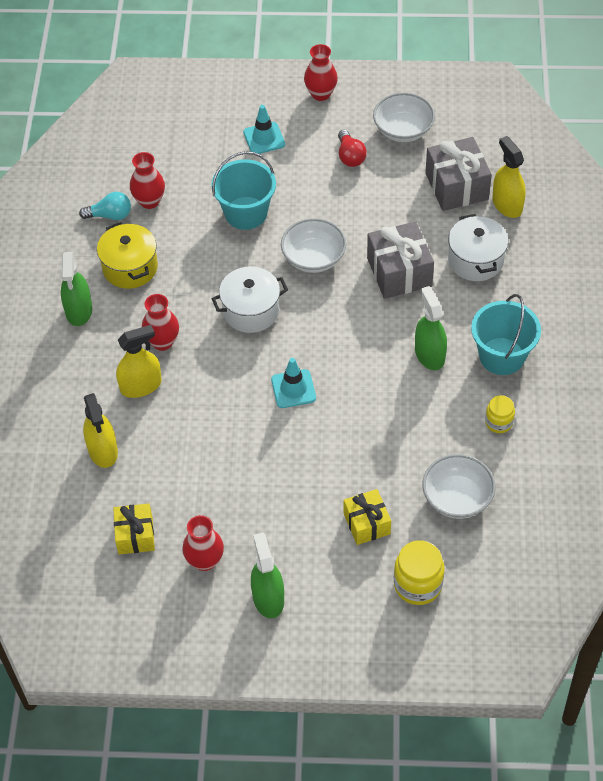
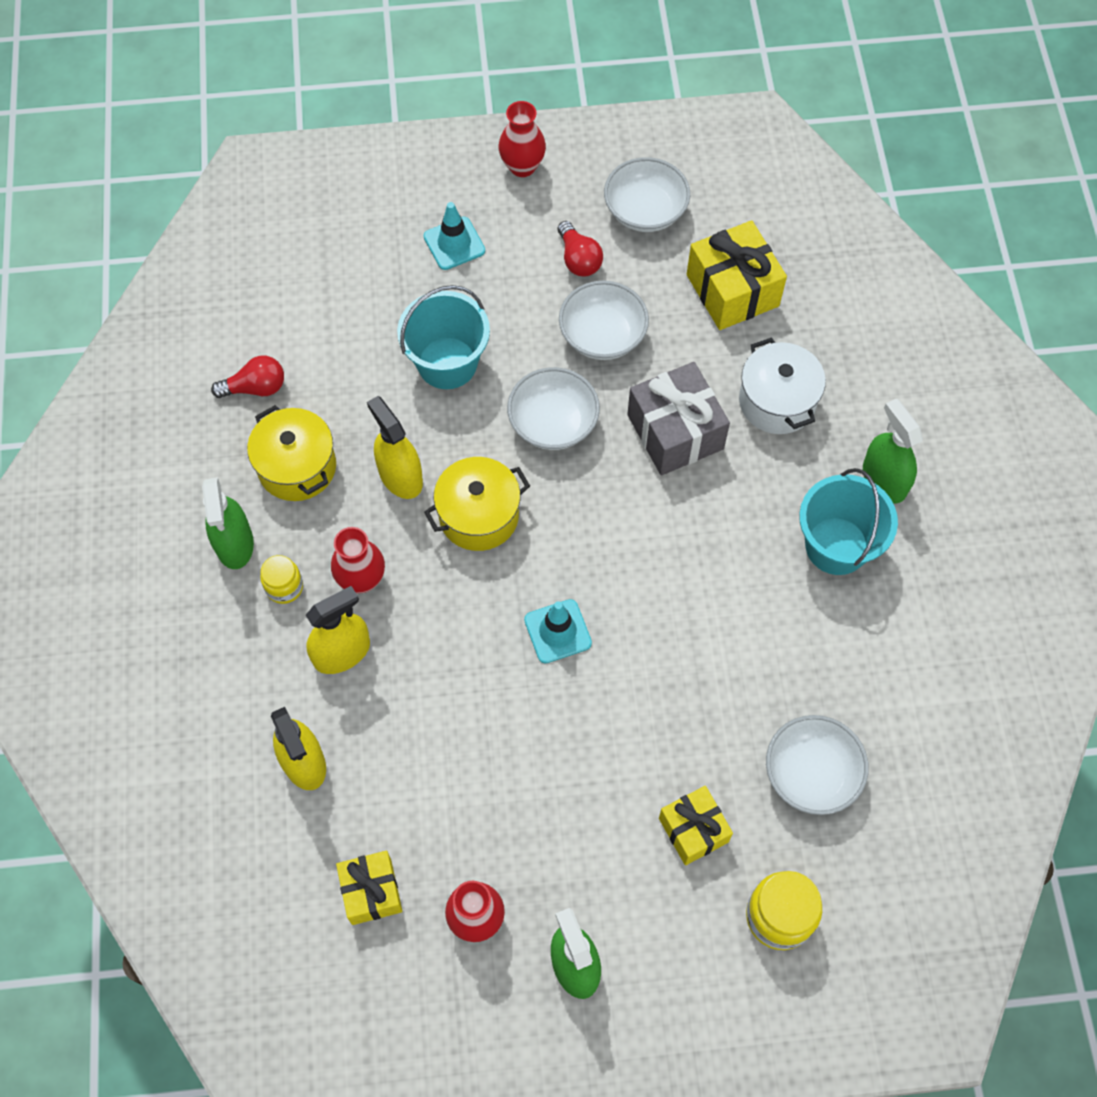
camera: 10 degrees left, 10 degrees up
(110, 215) = (255, 388): turquoise light bulb -> red light bulb
(149, 201) = (308, 359): red vase -> none
(251, 311) = (478, 516): white pot -> yellow pot
(358, 206) = (602, 335): none -> white bowl
(429, 354) = (737, 555): green spray bottle -> green spray bottle (884, 480)
(456, 186) = (732, 290): grey gift -> yellow gift
(498, 422) = (849, 649): yellow jar -> yellow jar (284, 587)
(507, 204) = (805, 311): yellow spray bottle -> yellow spray bottle (400, 476)

